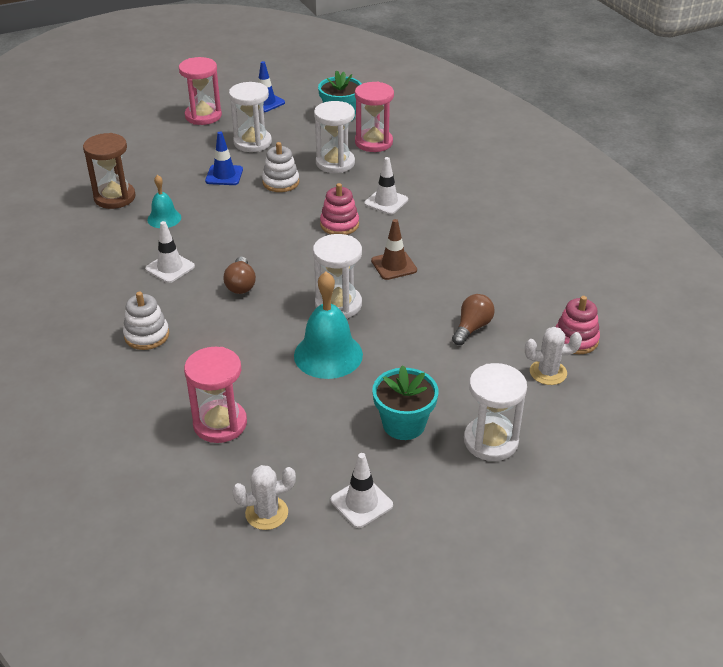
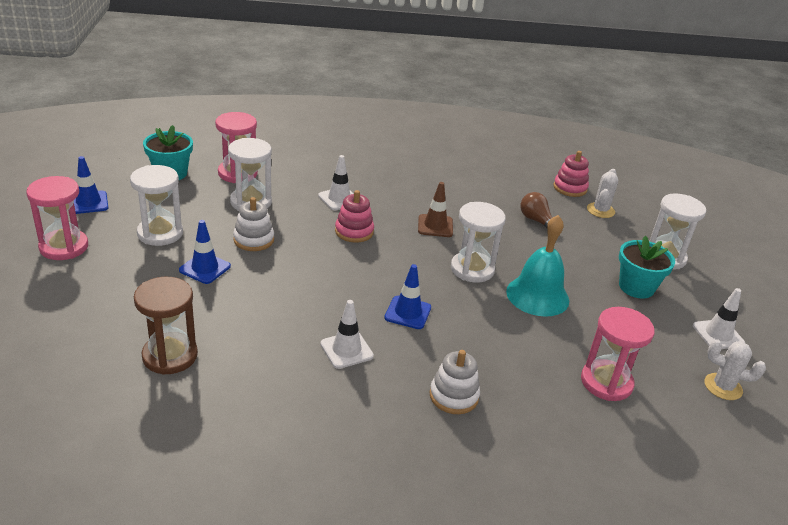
camera: 70 degrees left, 5 degrees down
(164, 218) = (249, 330): turquoise bell -> none
(241, 284) = (408, 313): brown light bulb -> blue traffic cone
(266, 513) = (723, 387): white cactus -> white cactus turned 75 degrees counterclockwise

